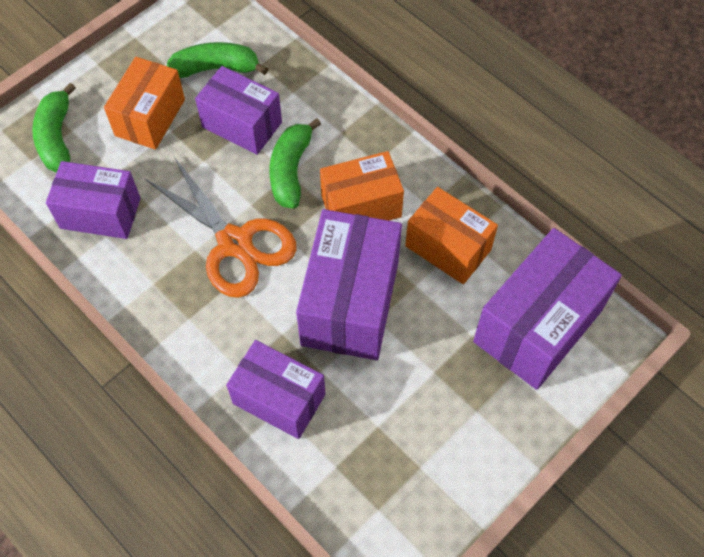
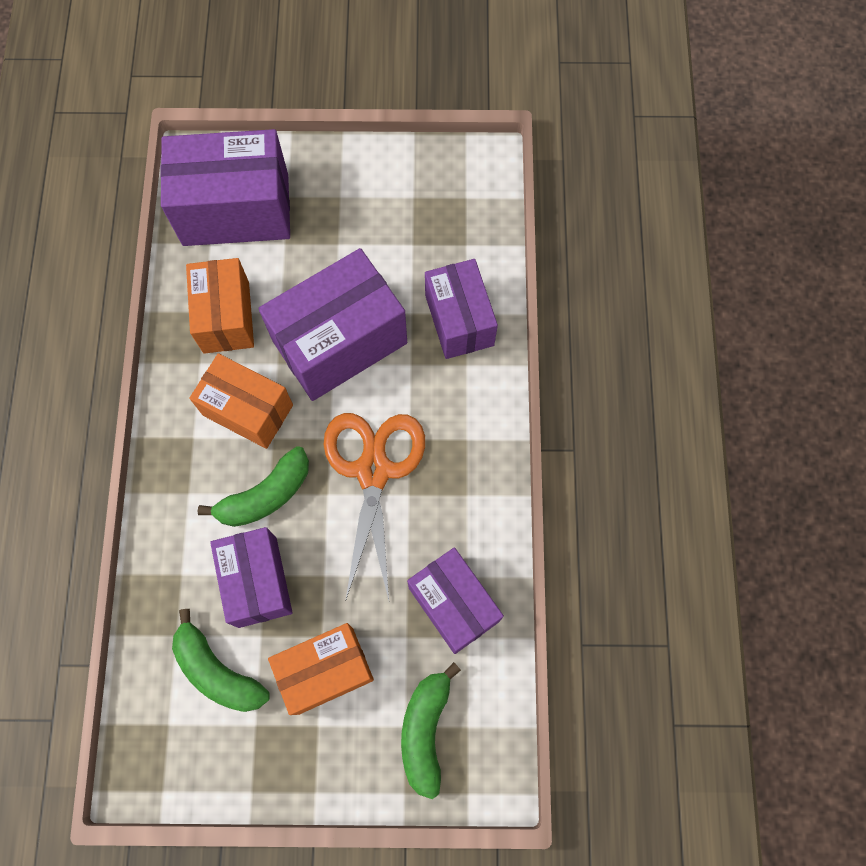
camera: 135 degrees left, 10 degrees up
(57, 138) = (425, 730): green banana -> green banana turned 150 degrees clockwise

